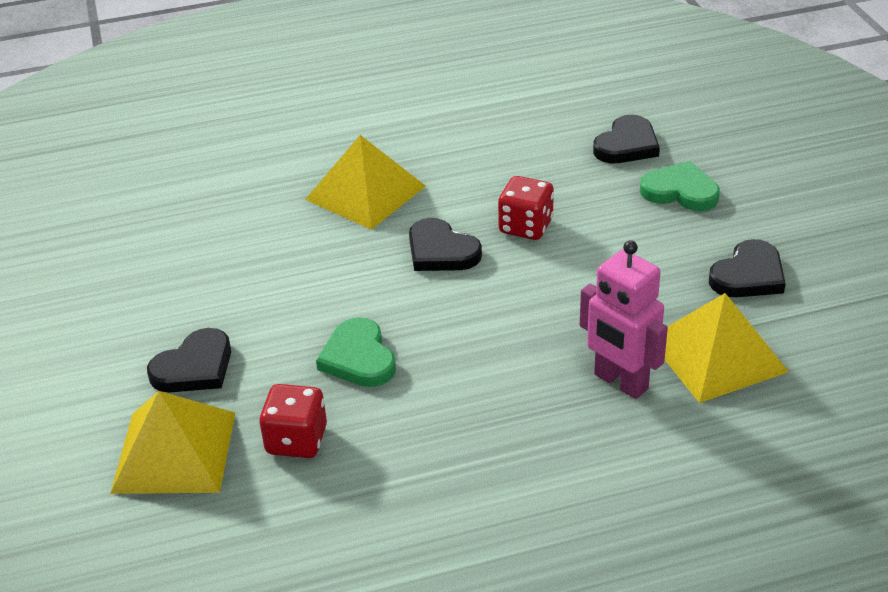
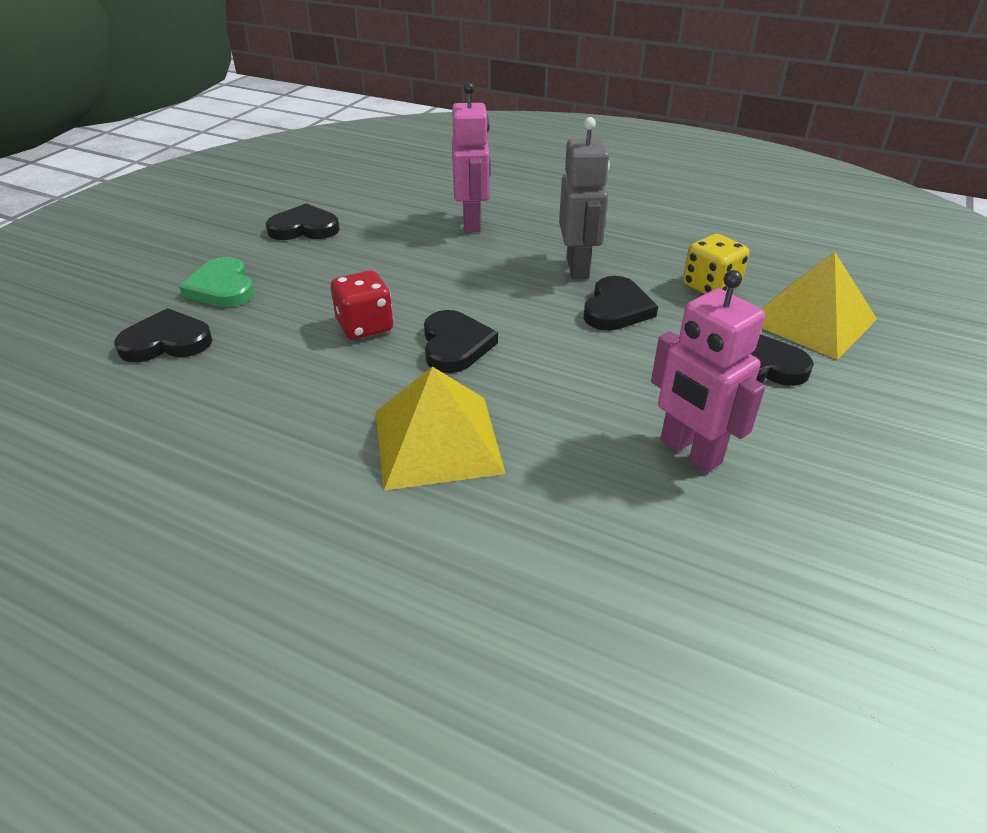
camera: 140 degrees left, 0 degrees up
(204, 270) = (689, 452): none -> pink robot
(296, 440) = (710, 286): red dice -> yellow dice
(358, 358) = (616, 309): green heart -> black heart
(443, 386) = (578, 268): none -> grey robot
(716, 354) = (401, 210): yellow pyramid -> none

